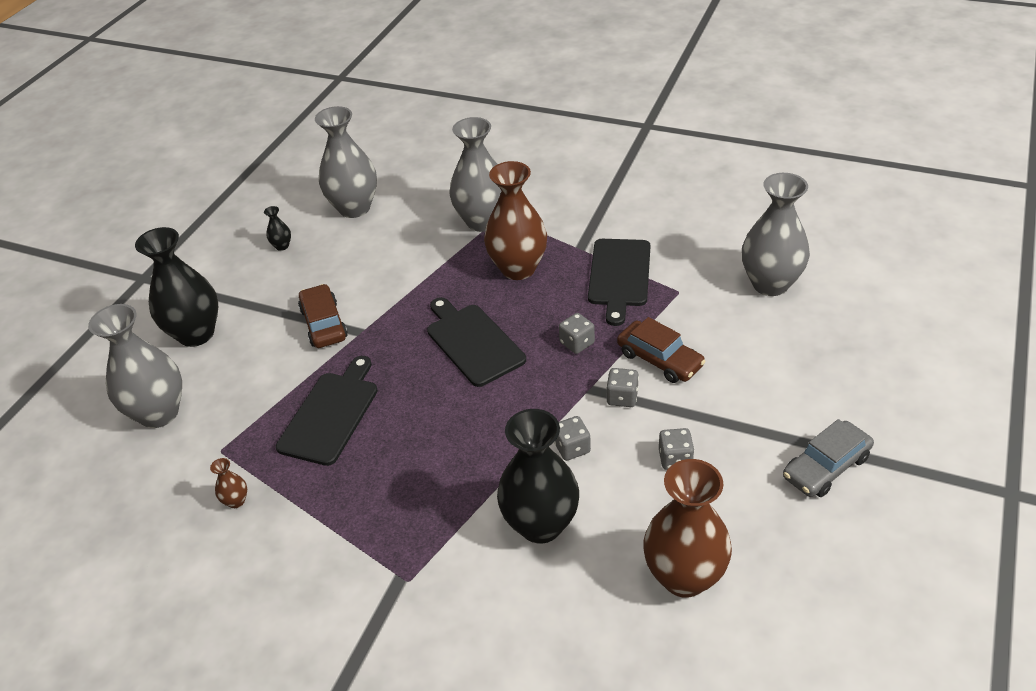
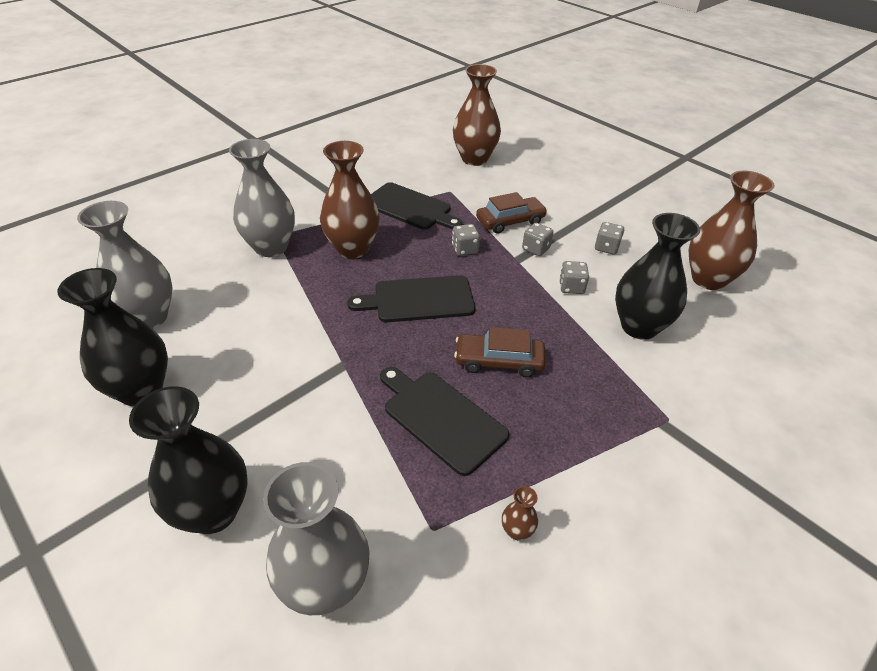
camera: 70 degrees left, 0 degrees up
(282, 246) = (141, 390): black vase -> black vase, size x2.46
(324, 324) = (306, 389): brown car -> brown car (499, 361)
(770, 284) = (474, 159): grey vase -> brown vase
(826, 467) = (641, 199): grey car -> none

